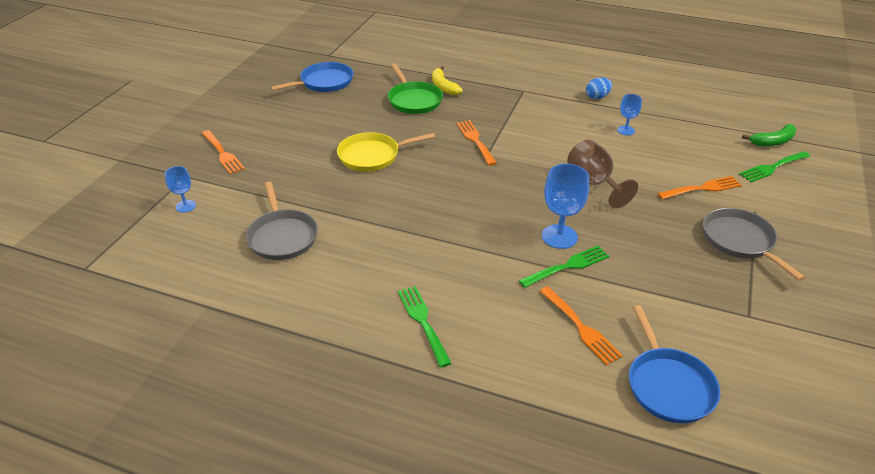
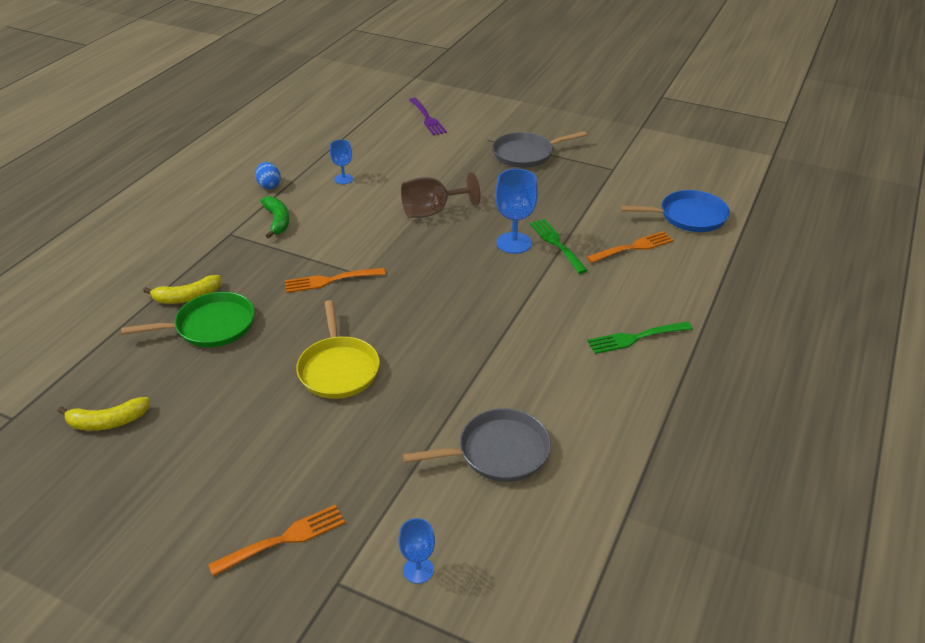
camera: 85 degrees left, 0 degrees up
(324, 82) = (108, 422): blue pan -> yellow banana
(702, 188) = (451, 156): orange fork -> none
(772, 167) = (427, 118): green fork -> purple fork
(773, 141) = (388, 109): green banana -> green banana (277, 221)

